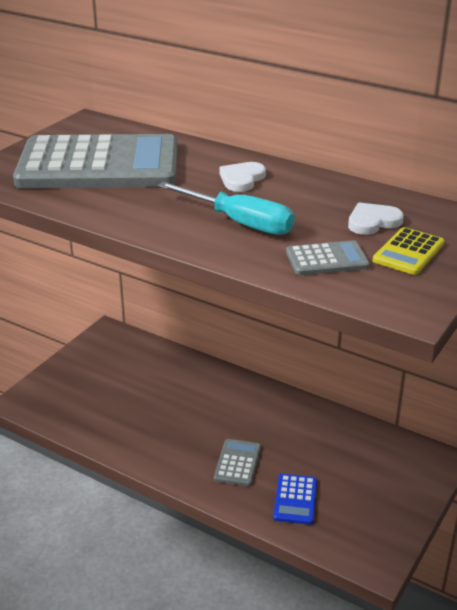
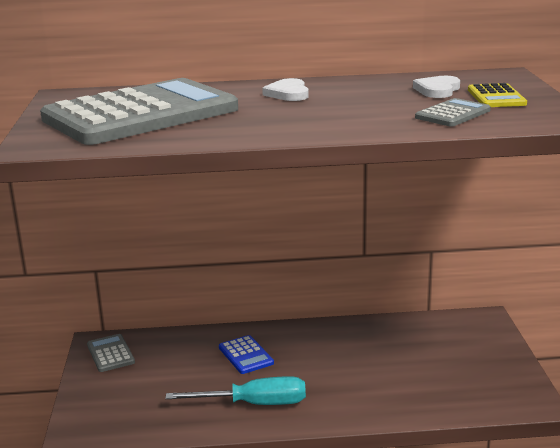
camera: 35 degrees left, 10 degrees down
(237, 463) = (345, 387): grey calculator -> grey calculator (110, 354)
(239, 222) = (343, 114): turquoise screwdriver -> turquoise screwdriver (254, 404)
(295, 499) = (423, 390): blue calculator -> blue calculator (246, 355)

